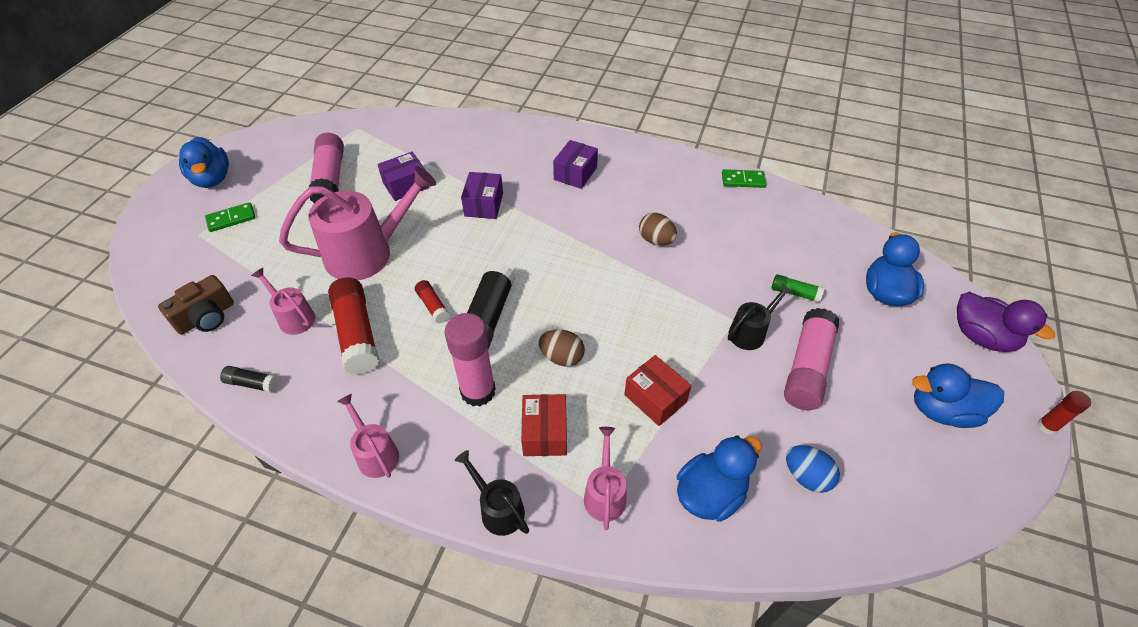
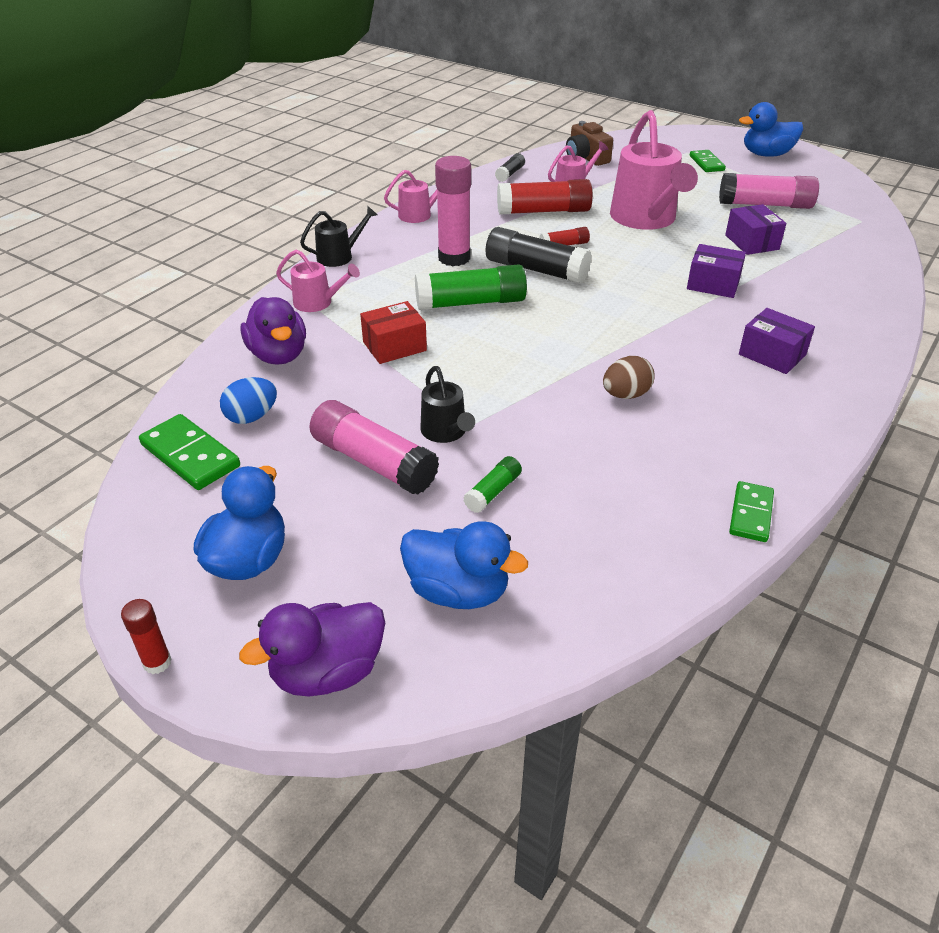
camera: 105 degrees right, 10 degrees down
(545, 433) = (393, 283): red box -> none
(562, 357) = (471, 303): brown egg -> green glue stick
(710, 493) = (278, 355): blue duck -> purple duck
(878, 504) = (190, 455): none -> green domino

